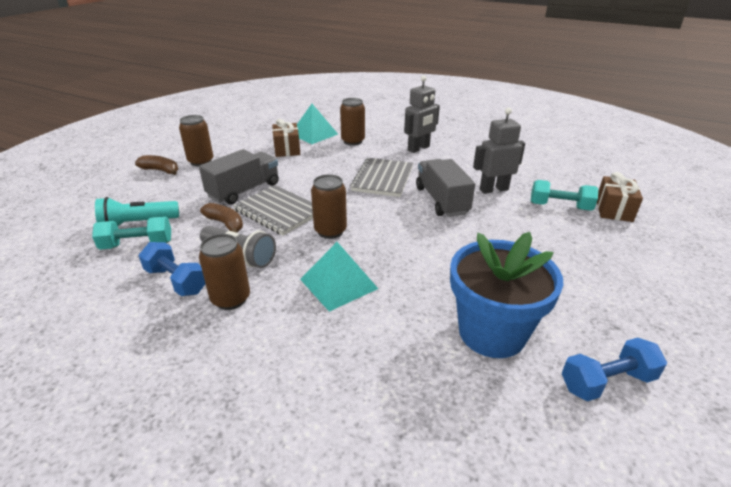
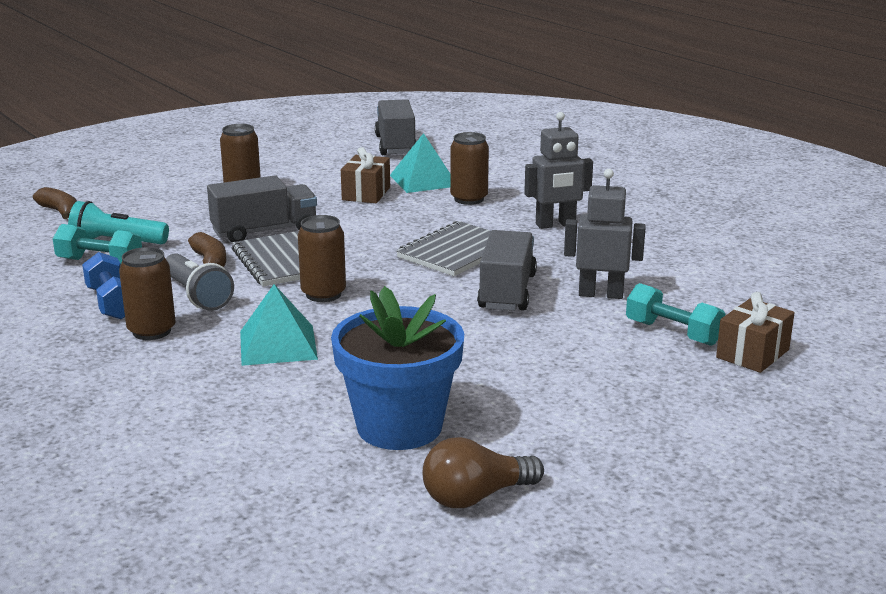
camera: 25 degrees right, 10 degrees down
(161, 170) = (187, 191): brown banana -> brown banana (60, 212)
(274, 114) = (395, 145): none -> grey truck
(607, 382) = (475, 497): blue dumbbell -> brown light bulb

